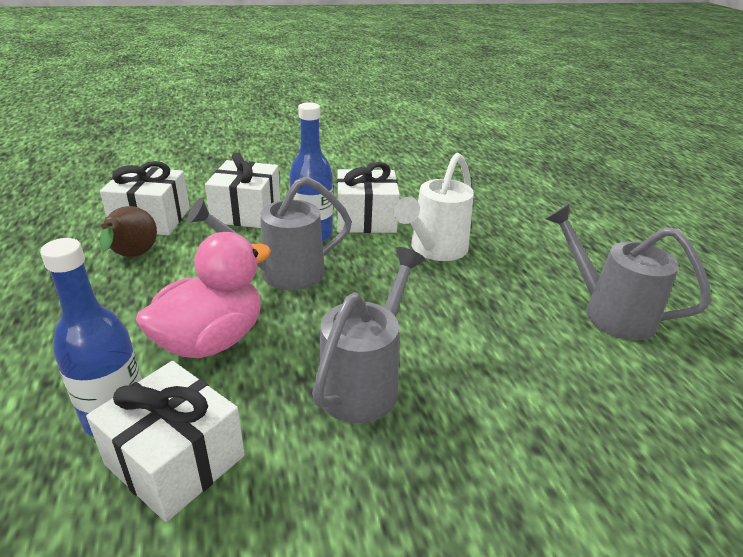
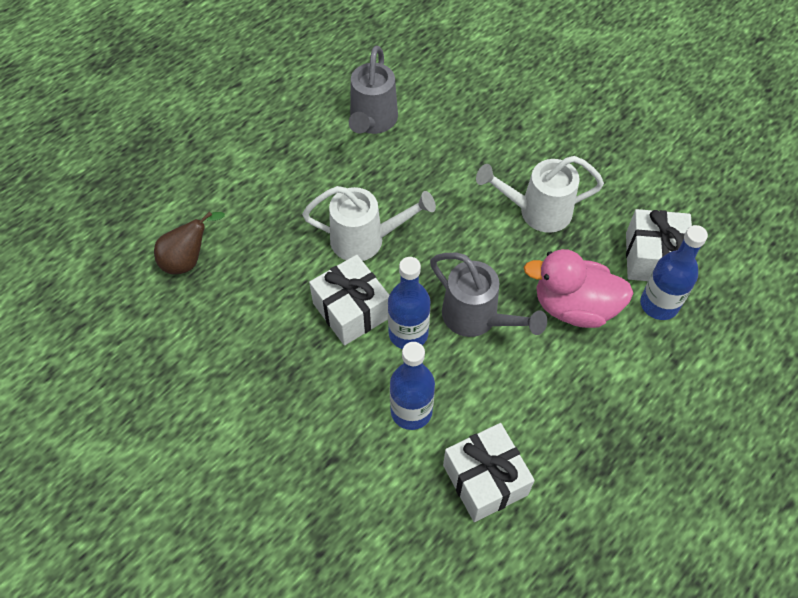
camera: 120 degrees left, 25 degrees up
(132, 257) = (543, 437): brown pear -> brown pear (188, 260)
(246, 212) = (411, 411): white gift -> blue bottle
(364, 382) = (537, 211): grey watering can -> white watering can

